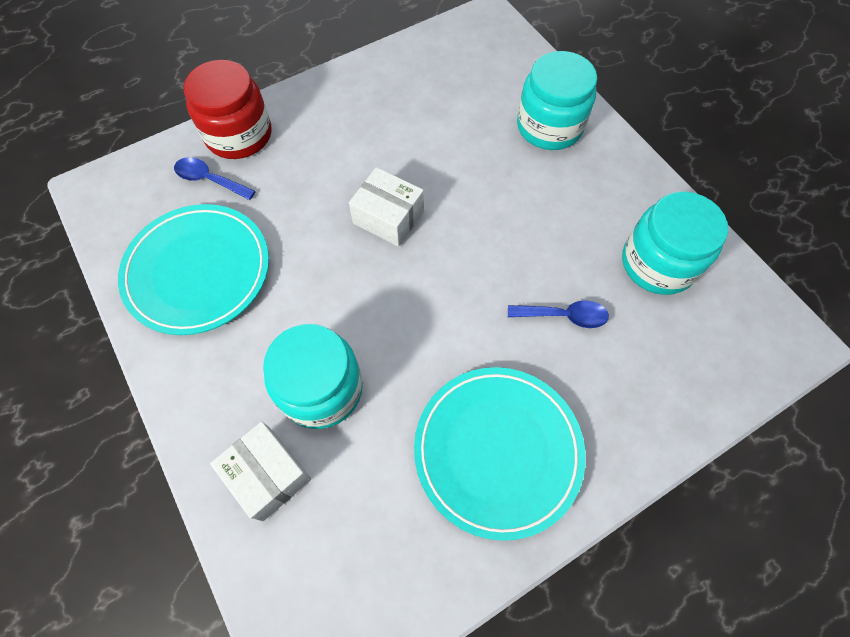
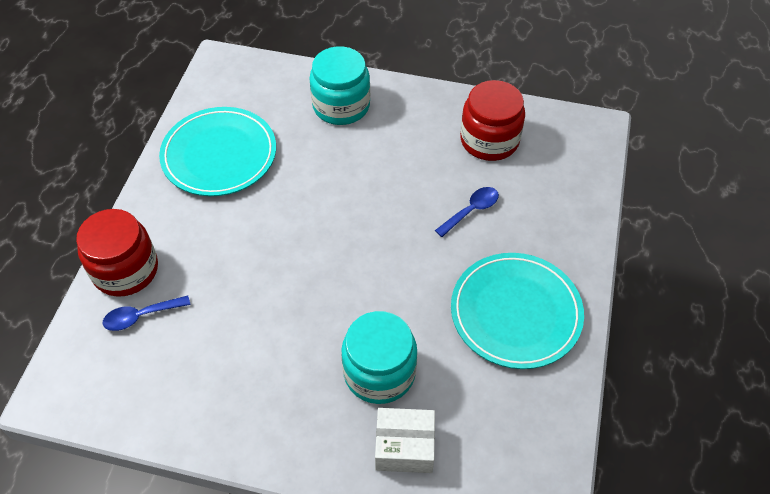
camera: 45 degrees left, 10 degrees down
(198, 271) = (209, 379): turquoise plate -> turquoise plate (219, 155)
(388, 217) = (302, 239): white box -> none
(658, 263) = (489, 140): turquoise jar -> red jar

